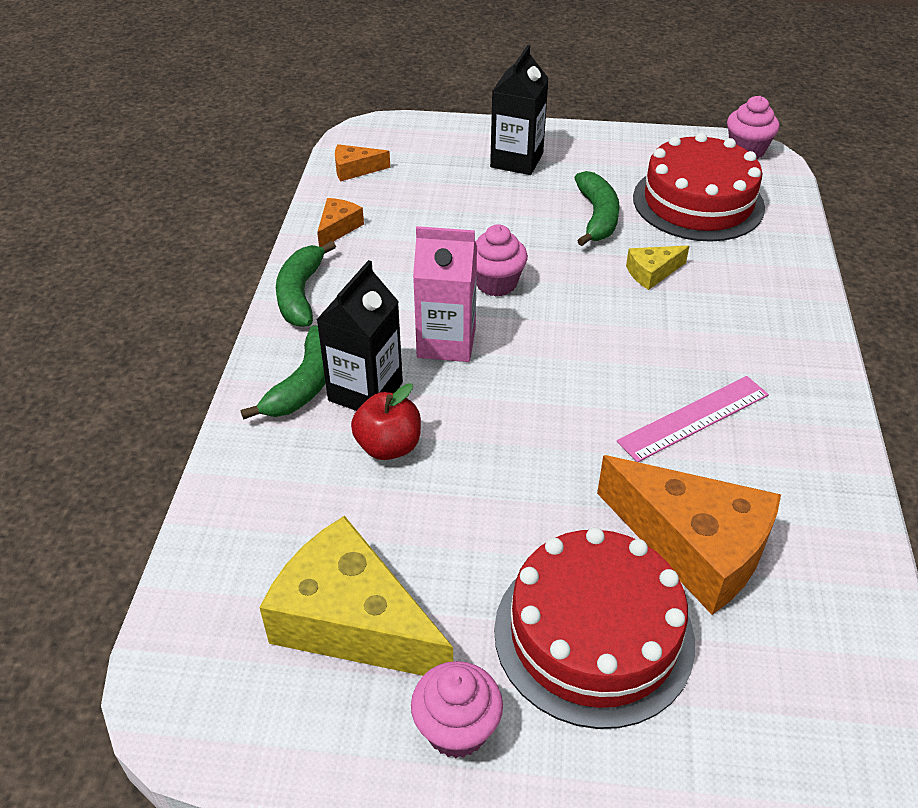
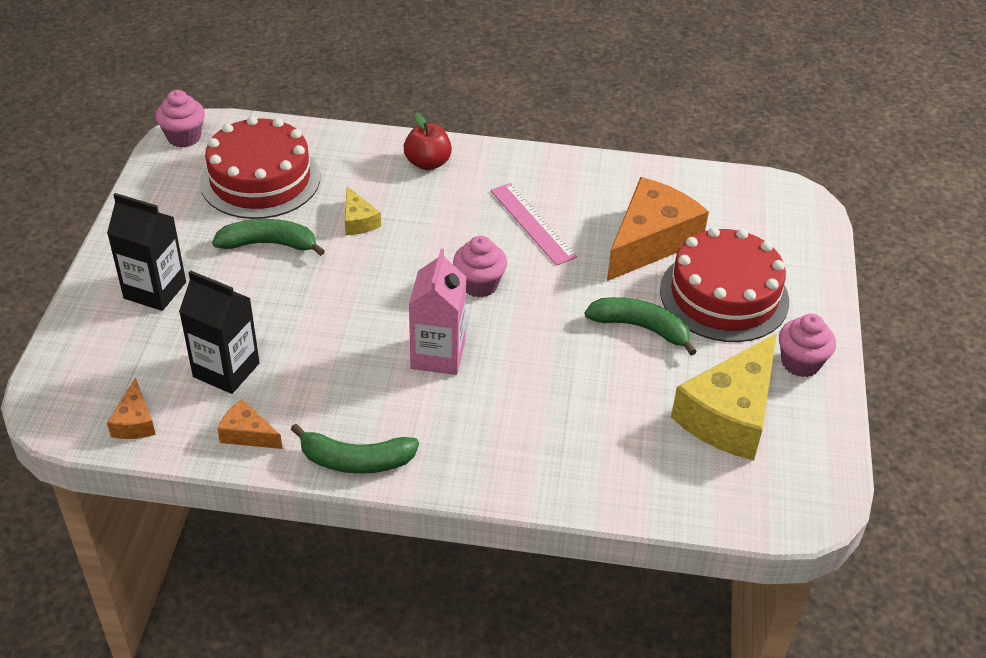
camera: 90 degrees left, 0 degrees up
(304, 384) = (487, 452): green banana -> green banana (641, 328)
(365, 391) = (498, 409): black carton -> black carton (226, 370)
(388, 446) = (562, 394): red apple -> red apple (427, 163)
(496, 283) = (359, 318): pink cupcake -> pink cupcake (479, 285)

